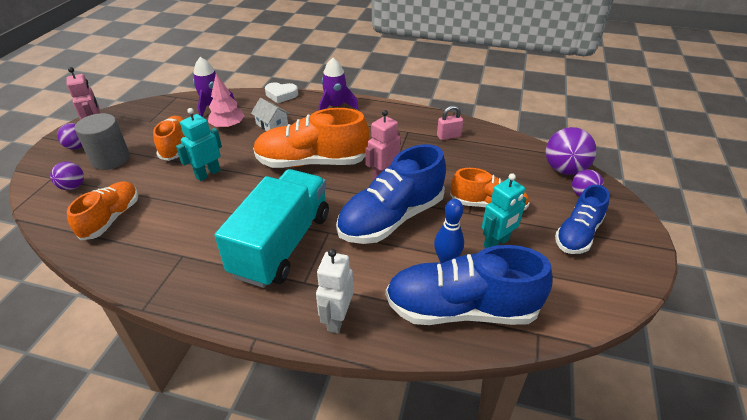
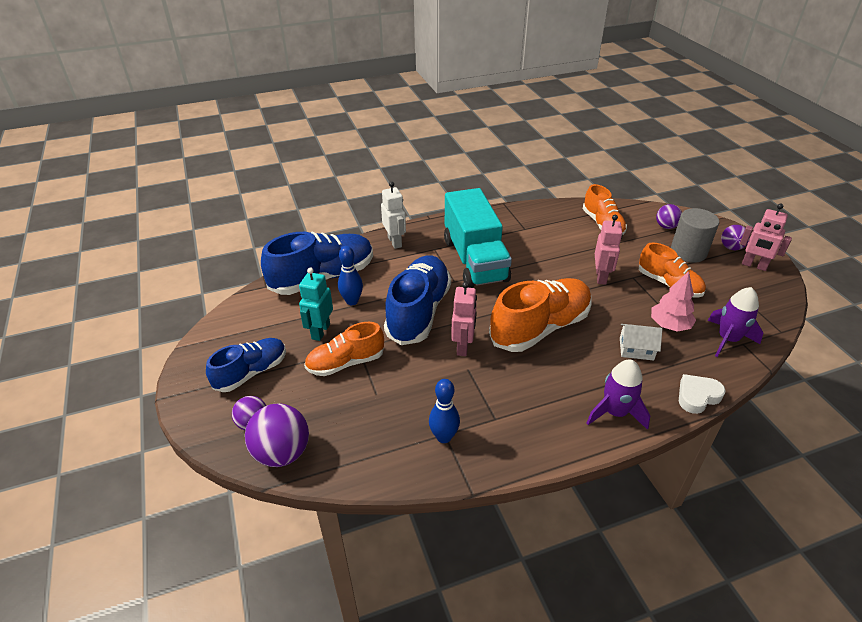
camera: 145 degrees right, 0 degrees up
(208, 174) = (601, 277): turquoise robot -> pink robot
(448, 136) = (444, 437): pink padlock -> blue bowling pin
(578, 234) = (251, 372): blue shoe -> blue shoe turned 45 degrees clockwise

